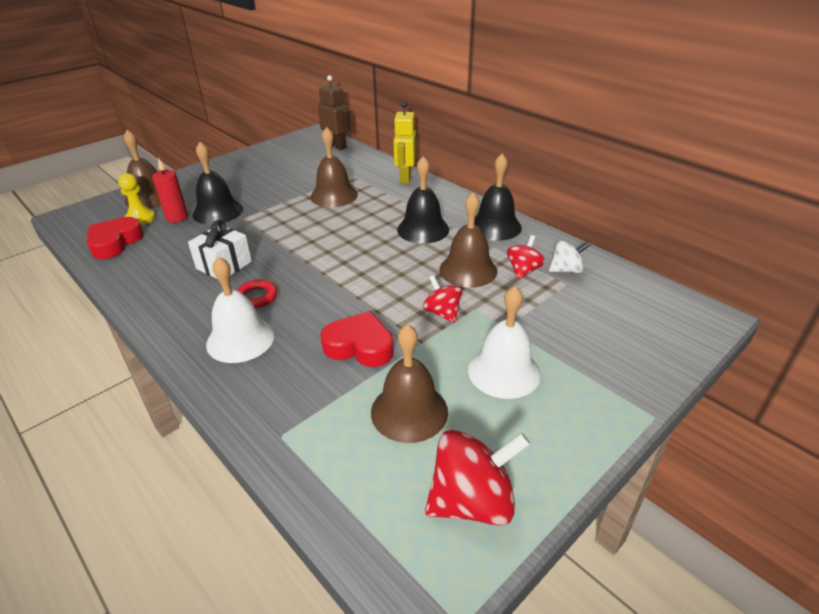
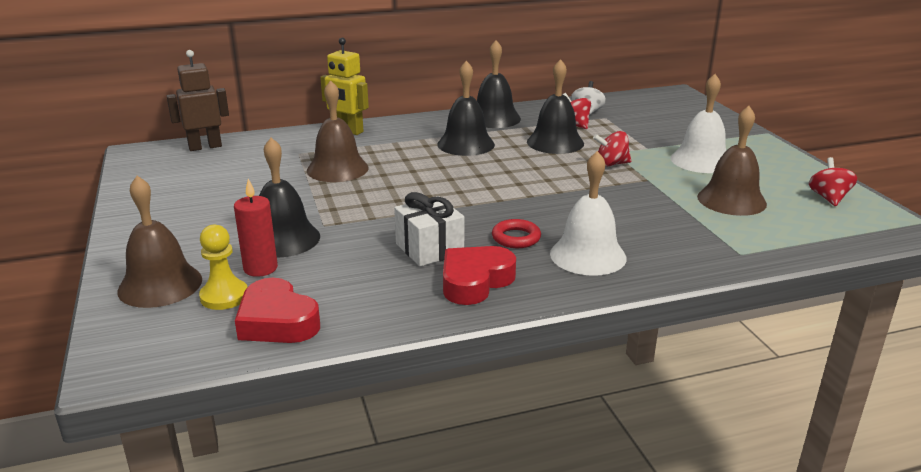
camera: 65 degrees left, 10 degrees down
(359, 346) = (636, 203): red heart -> red heart (475, 281)
(468, 270) = (555, 142): brown bell -> black bell
(472, 501) = (828, 198): red spinning top -> red spinning top, size x0.58

